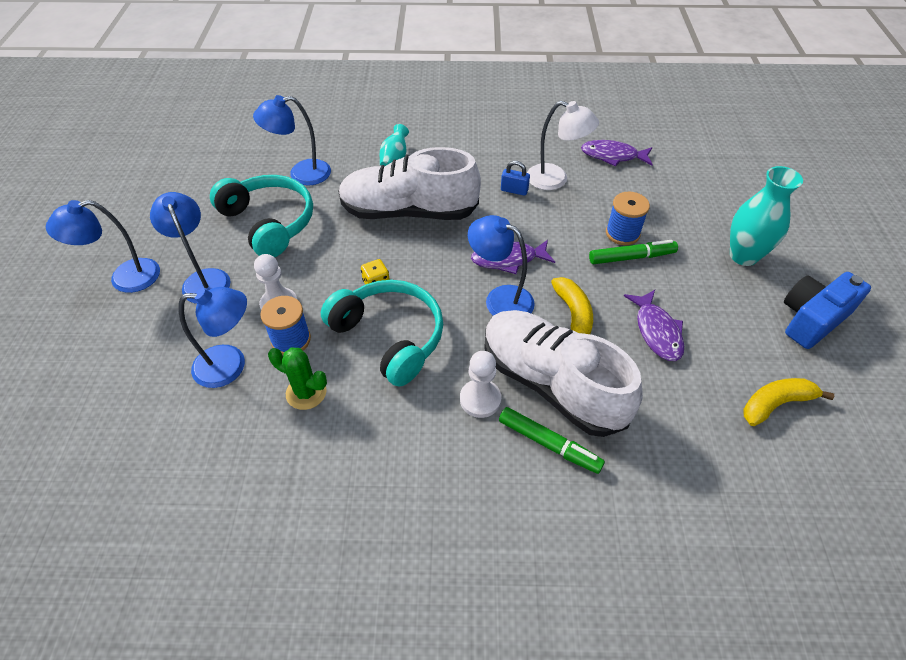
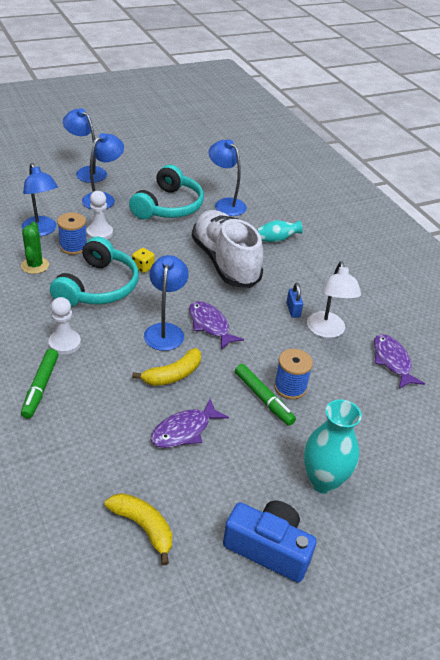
camera: 60 degrees right, 10 degrees down
(551, 383) = (96, 377): white shoe -> none

